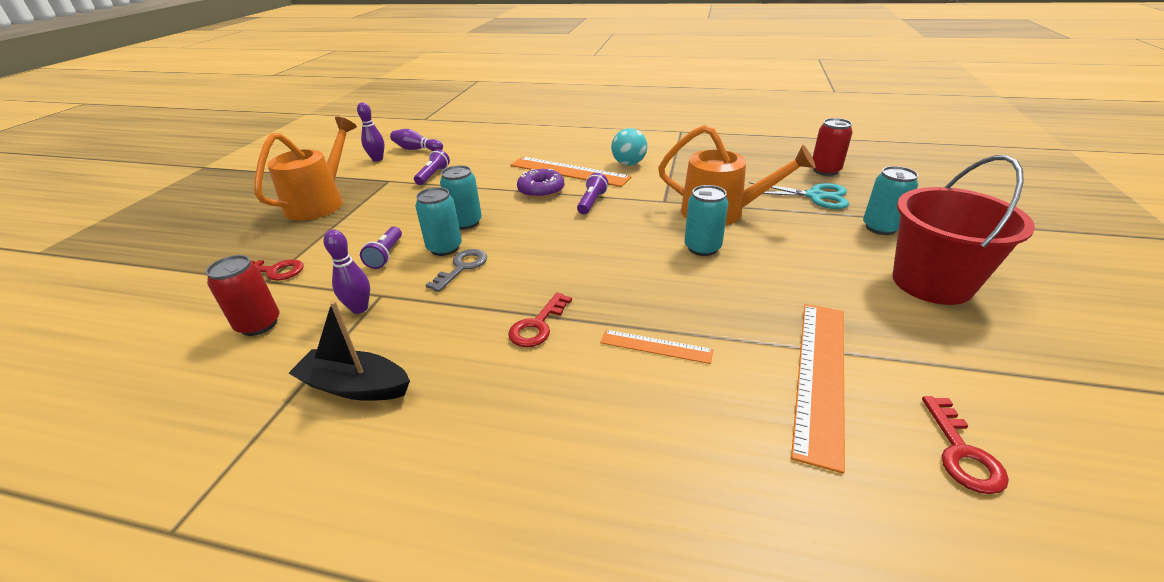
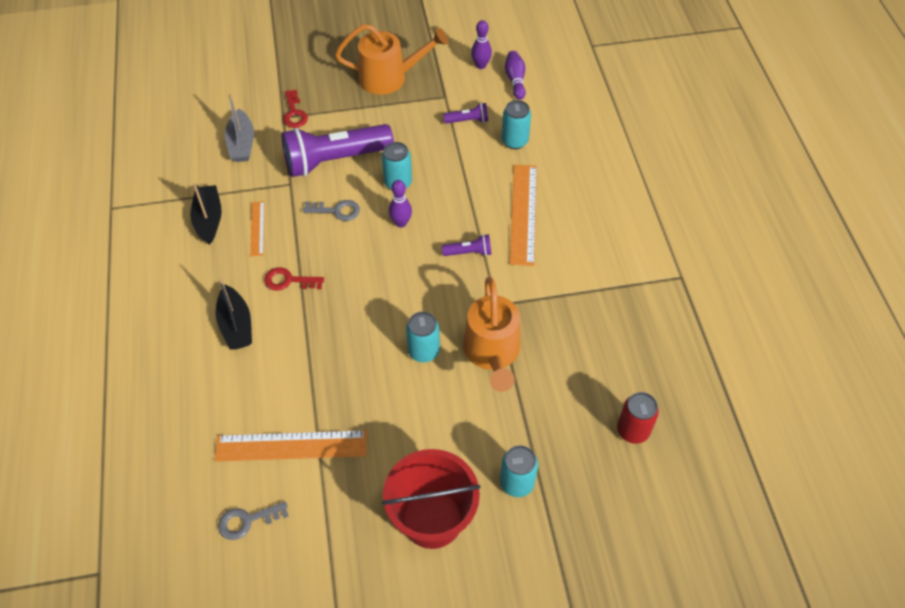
camera: 65 degrees right, 20 degrees up
(259, 324) = (241, 143): red can -> grey boat
(359, 308) = (273, 181): purple bowling pin -> purple bowling pin (401, 223)
(386, 255) = (335, 160): purple flashlight -> purple flashlight, size x2.34
(444, 248) = (357, 188): turquoise can -> turquoise can (514, 141)
(541, 190) = (475, 208): purple donut -> none
(581, 393) = (236, 325): none -> black boat
(628, 164) = (565, 255): turquoise ball -> none
(656, 346) = (290, 350): orange ruler -> orange ruler (257, 228)
(815, 196) = (562, 425): turquoise scissors -> none
(961, 452) = (247, 521): red key -> grey key

